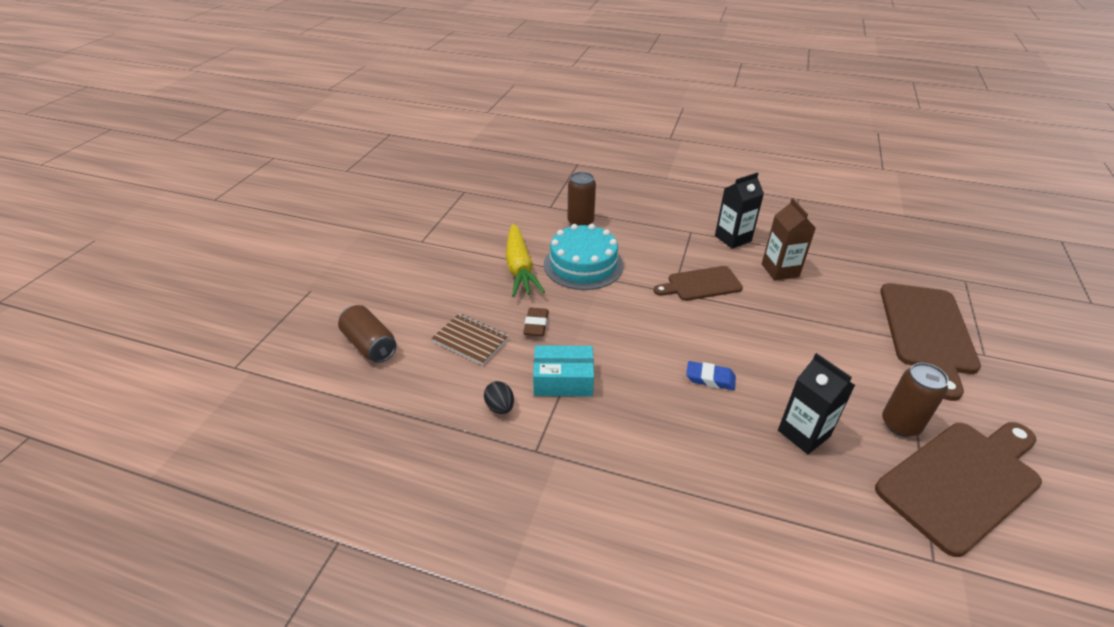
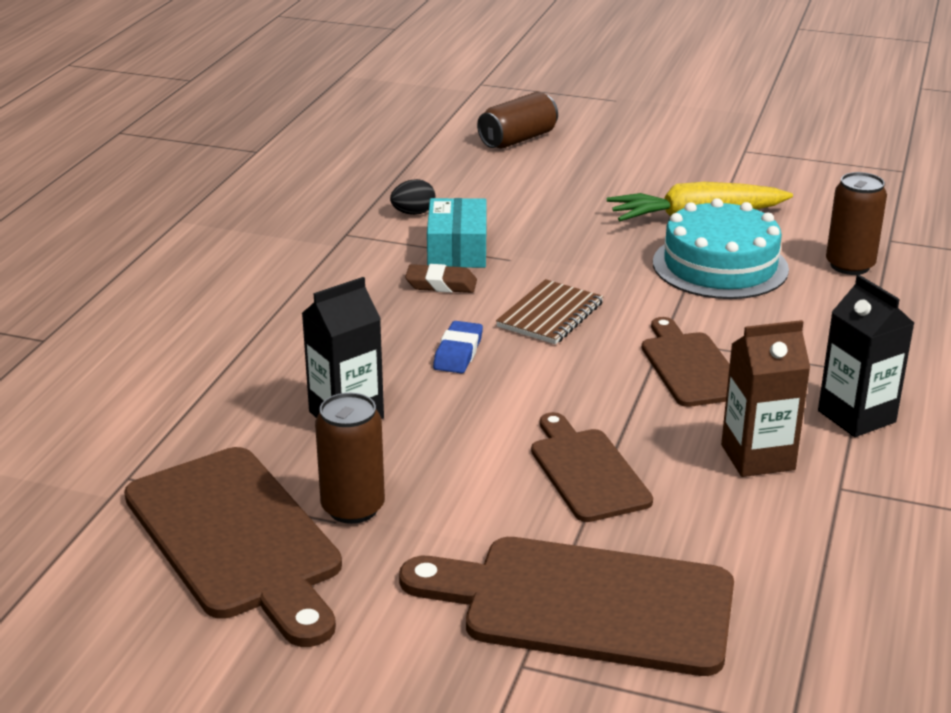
camera: 90 degrees right, 10 degrees down
(470, 340) = (529, 192): brown notebook -> brown notebook (550, 315)
(536, 325) = (565, 231): brown eraser -> brown eraser (441, 284)
(818, 327) = (587, 471): none -> brown cutting board

